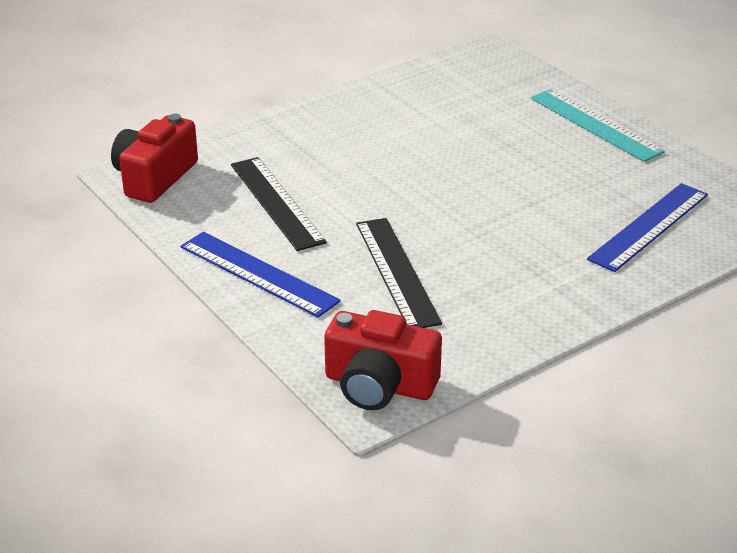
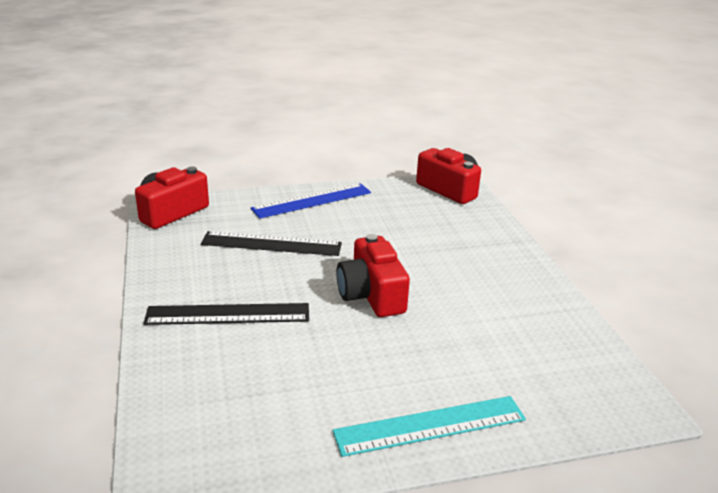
camera: 110 degrees right, 5 degrees down
(276, 202) = (391, 221): black ruler -> black ruler (228, 314)
(445, 183) = (371, 295): none -> red camera
(649, 226) = (222, 383): blue ruler -> none

